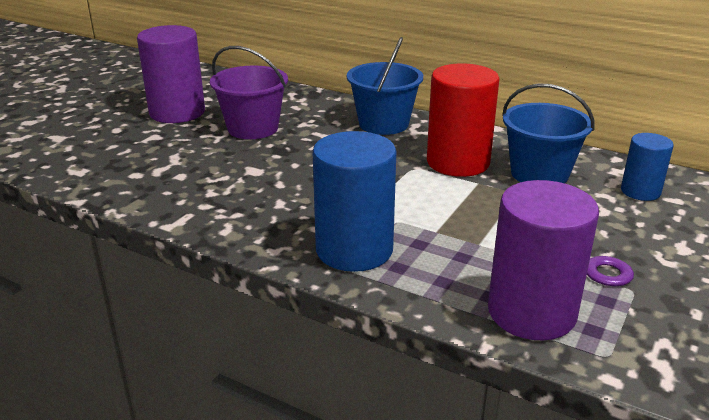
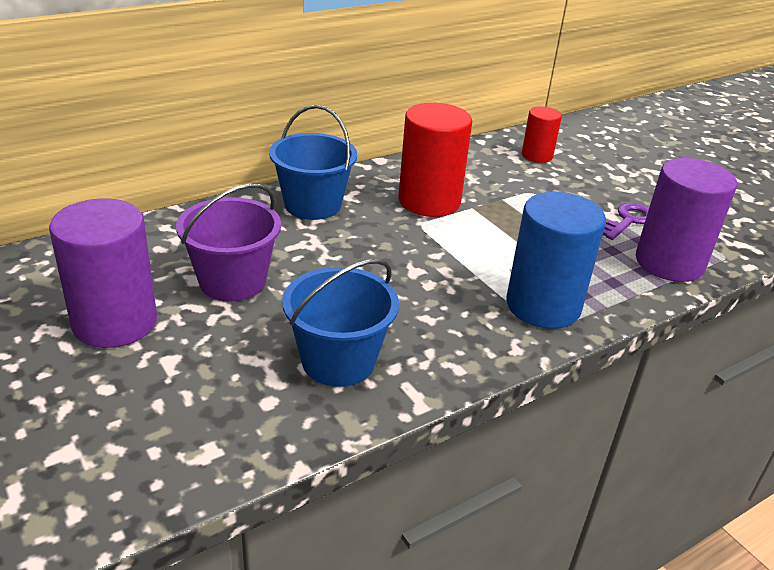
camera: 65 degrees left, 5 degrees up
(539, 174) = (479, 177): blue bucket -> blue bucket (338, 361)
(640, 191) = (537, 156): blue cylinder -> red cylinder

